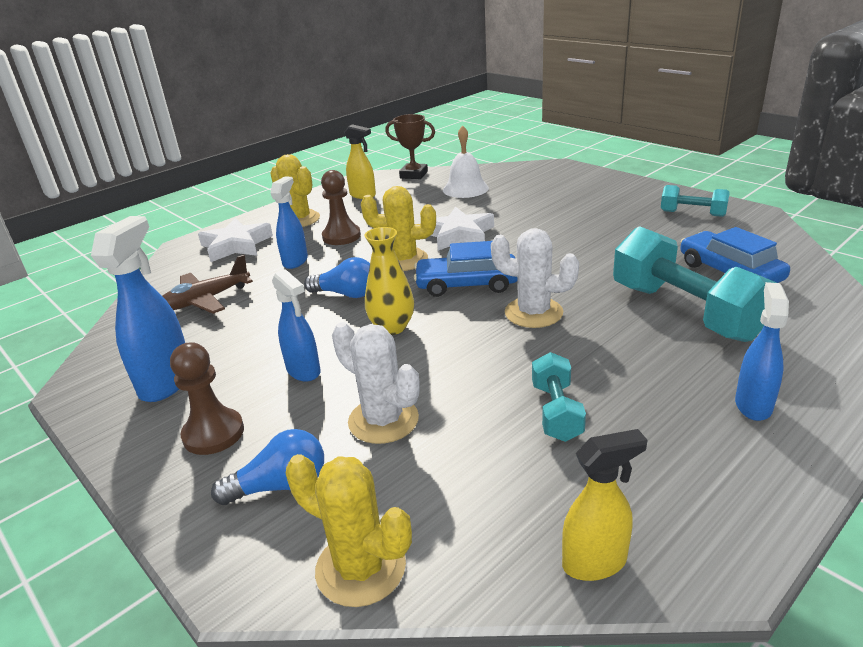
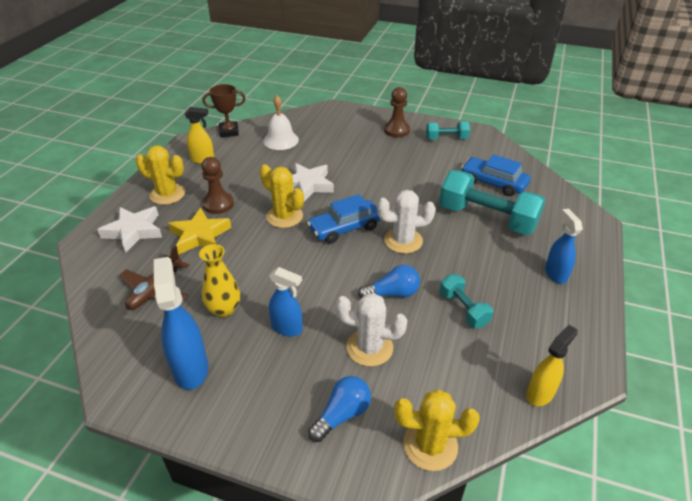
camera: 30 degrees left, 10 degrees up
(213, 433) = (264, 395): brown pawn -> brown pawn (396, 130)
(295, 261) = (200, 236): blue spray bottle -> yellow star
(346, 294) = (265, 256): blue light bulb -> blue light bulb (392, 293)
(392, 327) = (321, 276): yellow vase -> yellow vase (224, 309)
(403, 260) = (284, 216): yellow cactus -> yellow cactus turned 60 degrees clockwise

